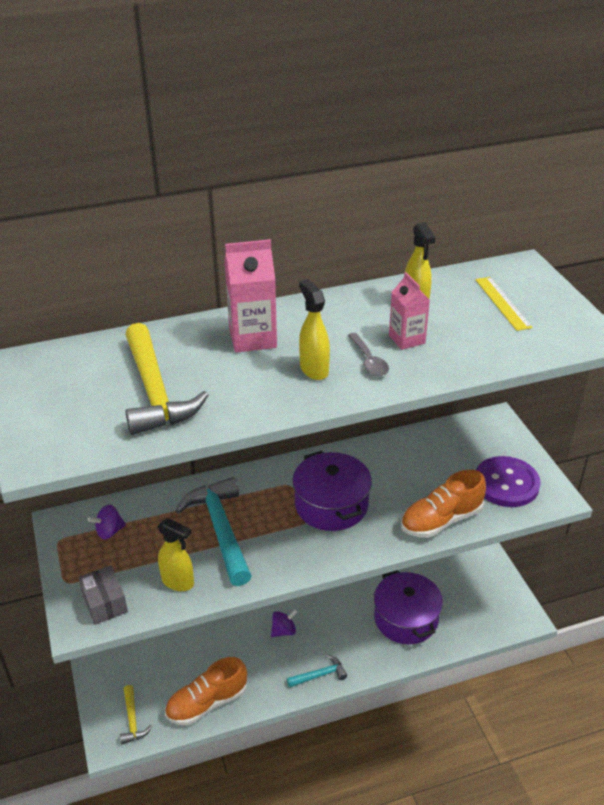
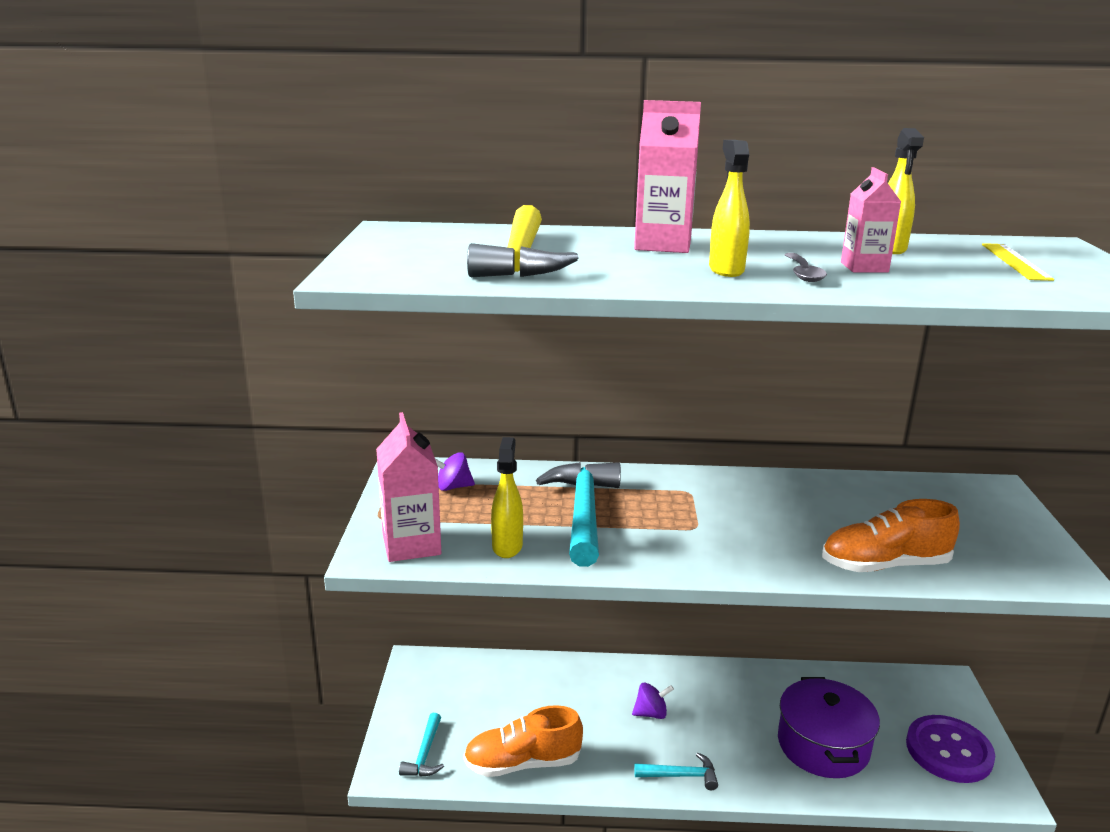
camera: 20 degrees right, 15 degrees down
(105, 603) = (411, 545): grey box -> pink carton
(132, 720) = (425, 754): yellow hammer -> turquoise hammer
(178, 582) = (507, 546): yellow spray bottle -> yellow spray bottle turned 135 degrees counterclockwise
(331, 505) = (735, 520): purple pot -> none
(506, 483) = (995, 549): purple button -> purple button (949, 751)

